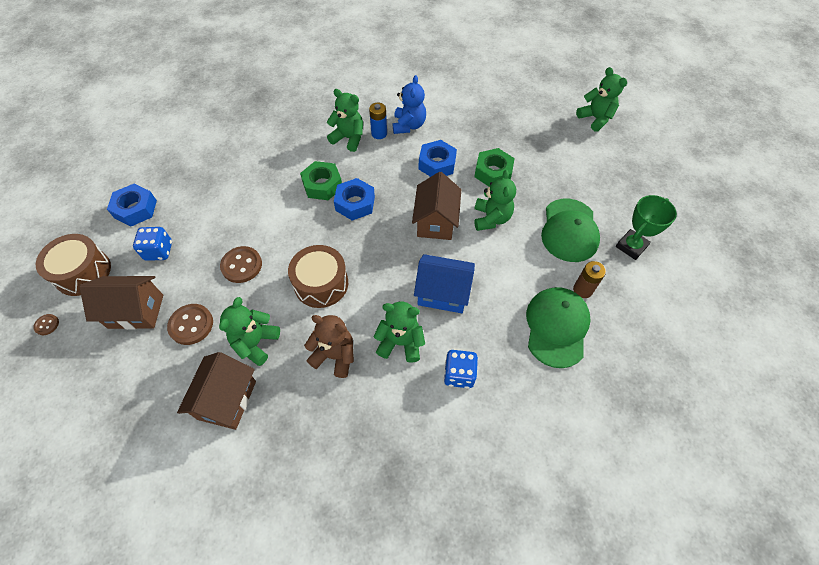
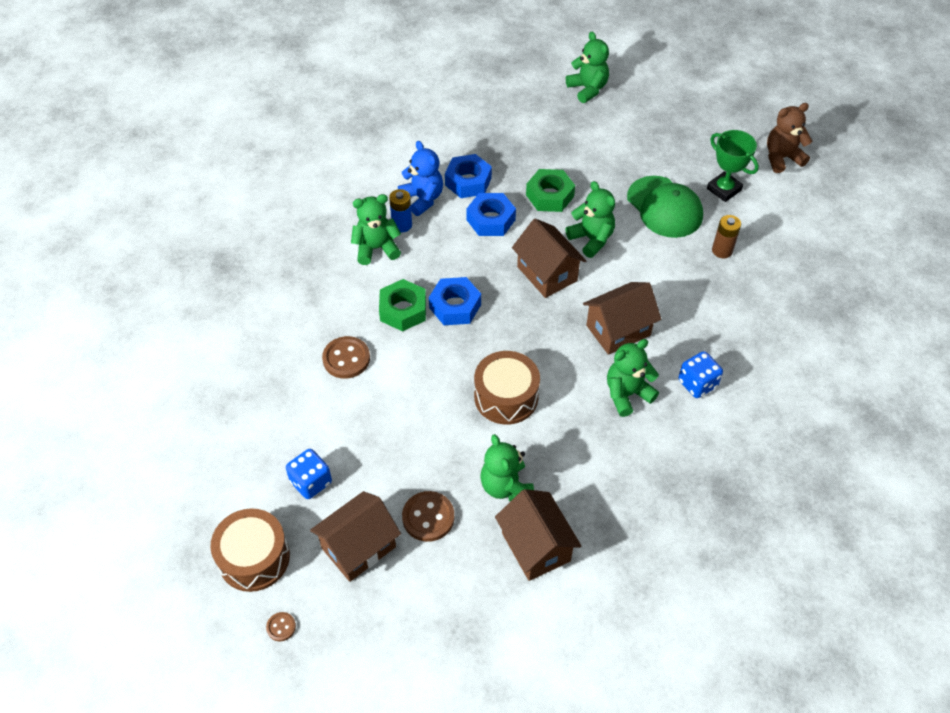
camera: 40 degrees left, 5 degrees down
(136, 209) = (231, 463): blue nut -> blue nut (468, 181)
(242, 265) = (412, 435): brown button -> brown button (346, 359)
(335, 355) = (585, 444): brown teddy bear -> brown teddy bear (782, 158)
(443, 293) = (618, 330): blue house -> brown house
(556, 327) = (731, 294): green cap -> none
(595, 118) = (587, 89): green teddy bear -> green teddy bear turned 45 degrees clockwise
(631, 246) = (724, 189): green trophy -> green trophy turned 45 degrees counterclockwise

